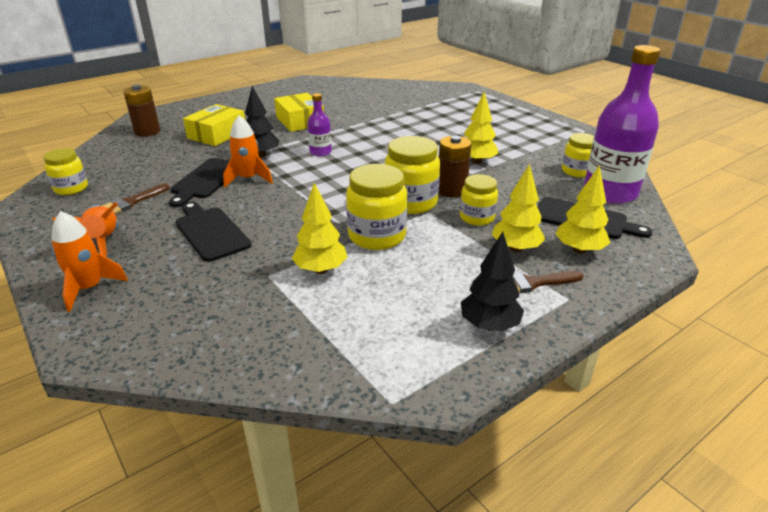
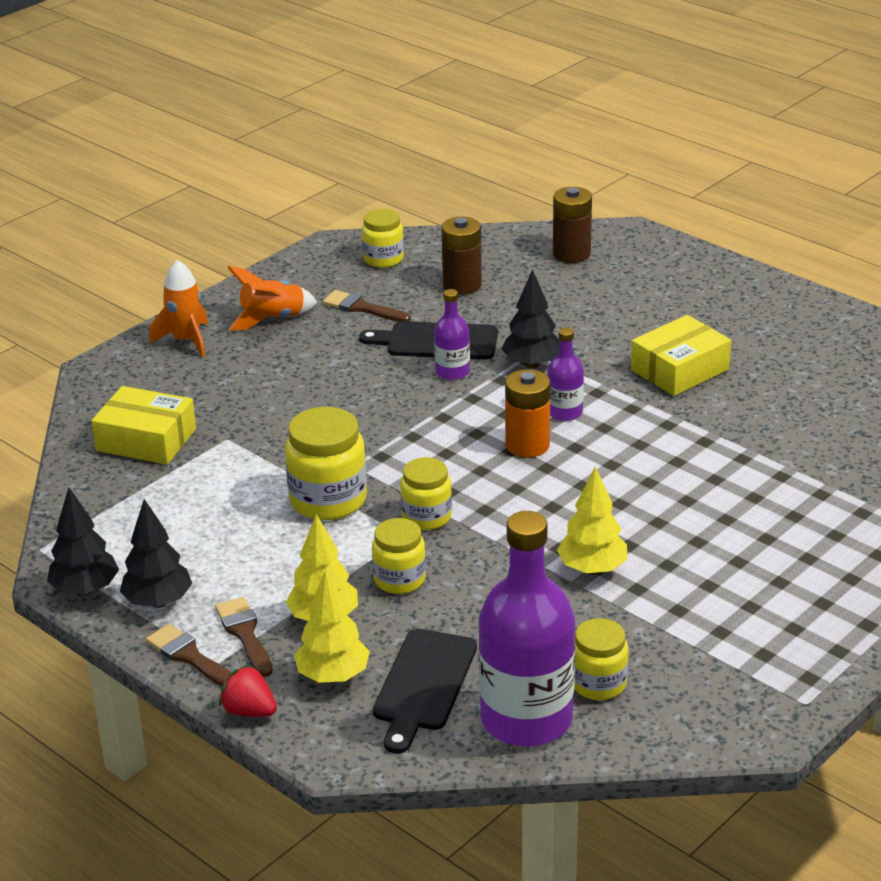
camera: 80 degrees right, 0 degrees up
(210, 232) = (308, 379): black cutting board -> none
(217, 134) = (588, 310): yellow box -> yellow box (146, 440)
(248, 179) = (452, 372): orange rocket -> purple bottle
(321, 270) = (244, 471): yellow tree -> none
(348, 165) = (527, 445): none -> orange battery
(411, 202) = (426, 517): yellow jar -> yellow jar, size x0.63
(451, 190) = (477, 551): brown battery -> brown battery (462, 285)
(466, 370) = (85, 590): none -> black tree
(562, 312) = (190, 657): none -> brown brush
(622, 287) = (249, 711): none -> red strawberry

